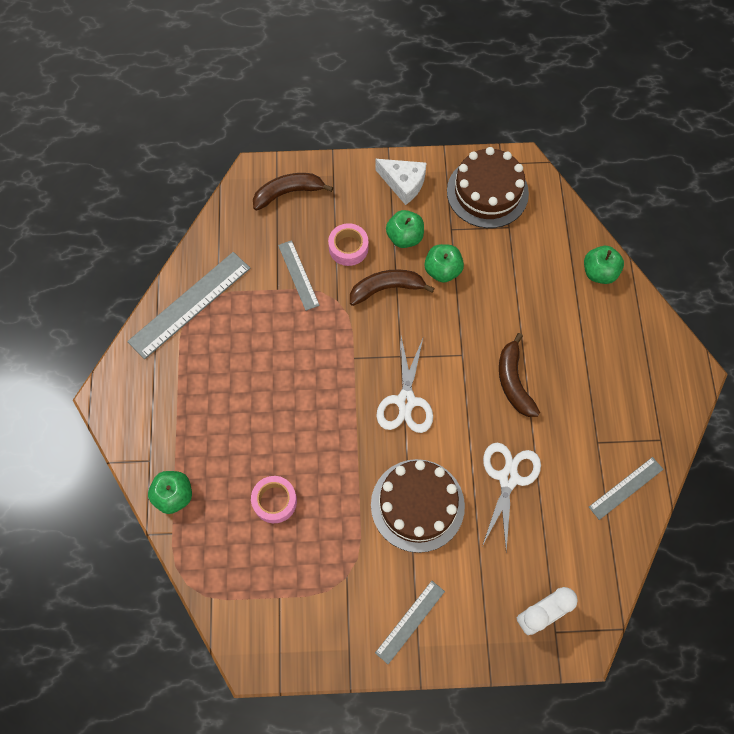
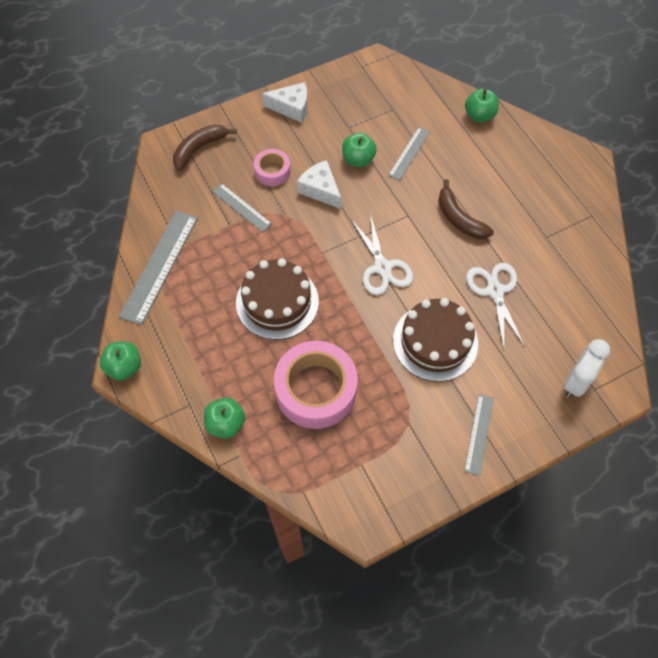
camera: 25 degrees left, 5 degrees down
(274, 501) = (316, 390): pink tape -> pink tape, size x1.96
(386, 288) = (320, 190): brown banana -> white cheese
(404, 237) = (314, 146): green apple -> green apple (124, 367)
(487, 192) = (362, 90): brown cake -> brown cake (277, 302)
(626, 488) = (587, 260): grey ruler -> grey ruler (409, 153)

